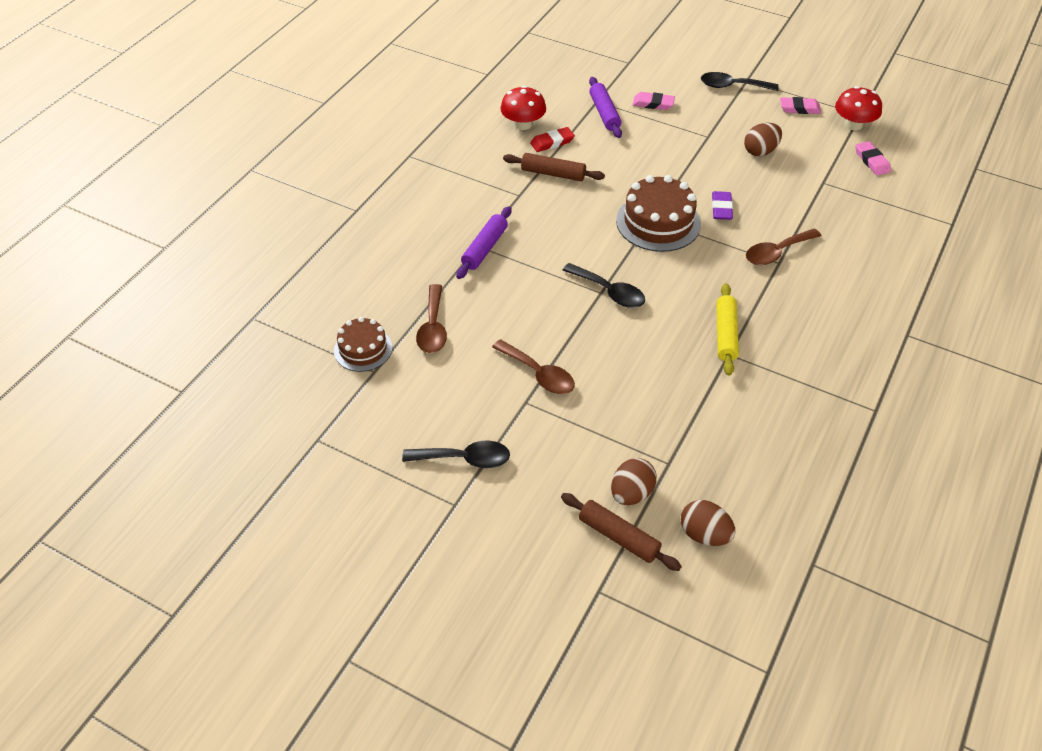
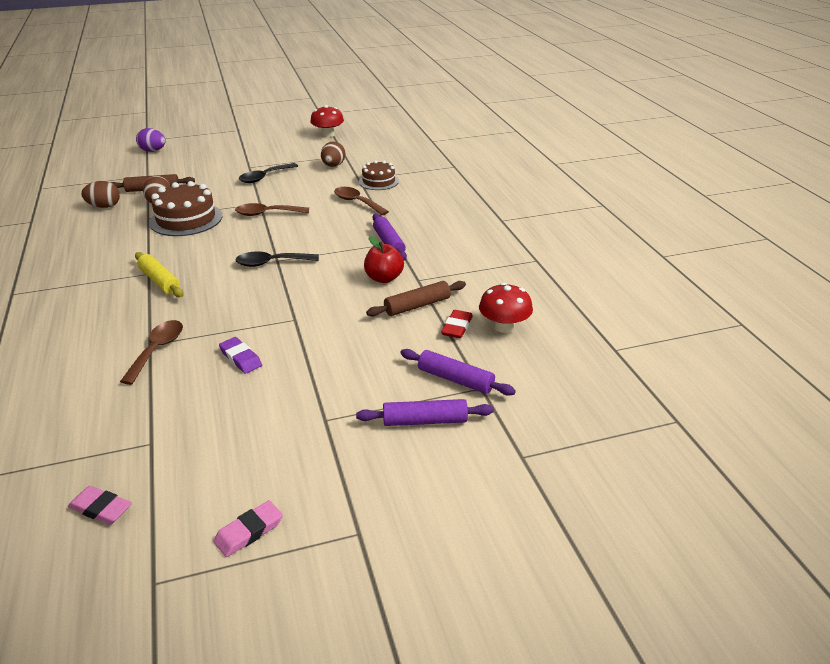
camera: 135 degrees right, 15 degrees down
(533, 683) = (153, 151): none -> purple egg
(541, 213) = (384, 278): none -> red apple
(653, 104) = (425, 421): pink eraser -> purple rolling pin
(658, 222) = (286, 319): brown cake -> brown cake (186, 219)
(732, 86) = (366, 508): black spoon -> none
(760, 151) = (251, 437): brown egg -> brown egg (333, 166)
(853, 124) = (155, 554): red mushroom -> red mushroom (328, 134)

